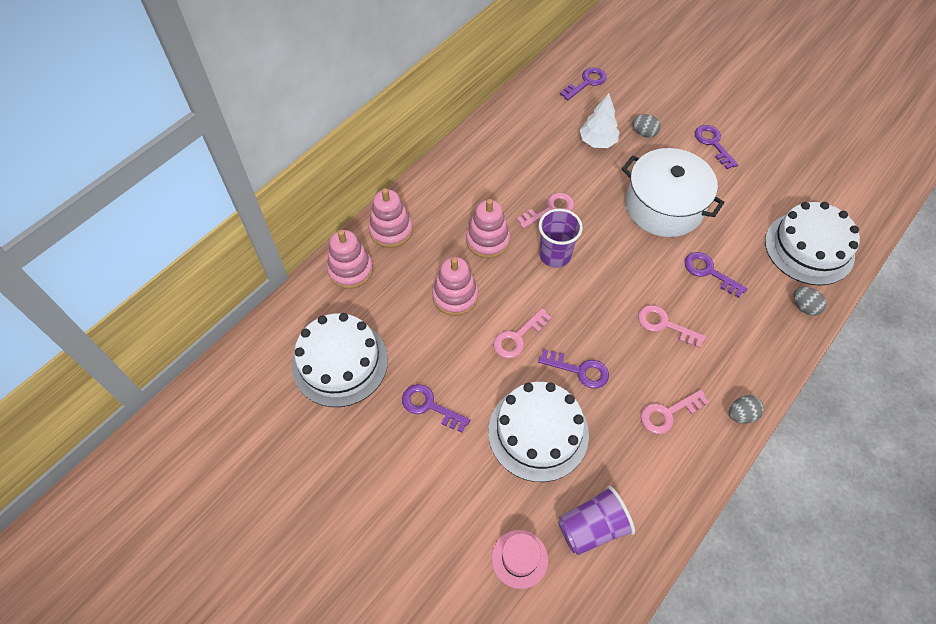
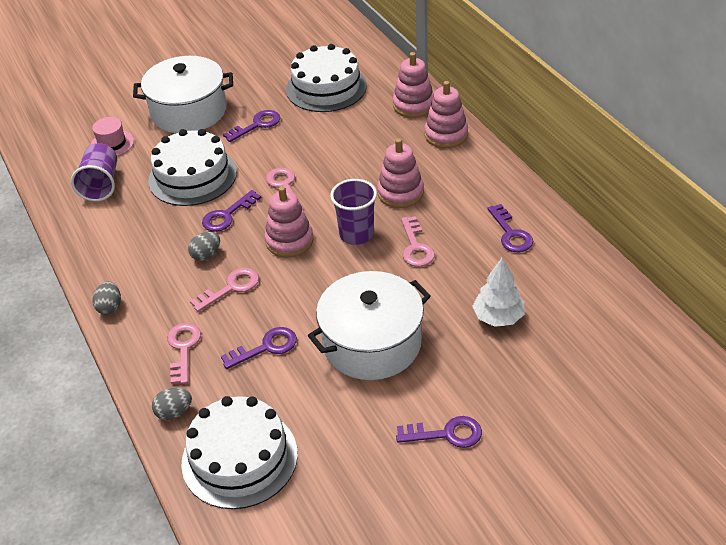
camera: 115 degrees right, 15 degrees down
(428, 497) = (189, 111): none -> white pot
(455, 296) = (349, 159): pink stacking toy -> pink stacking toy (289, 241)
(586, 82) = (608, 340): purple key -> purple key (511, 233)
(644, 133) = (495, 367): grey egg -> grey egg (206, 255)
(668, 414) = (148, 258): pink key -> pink key (183, 348)

